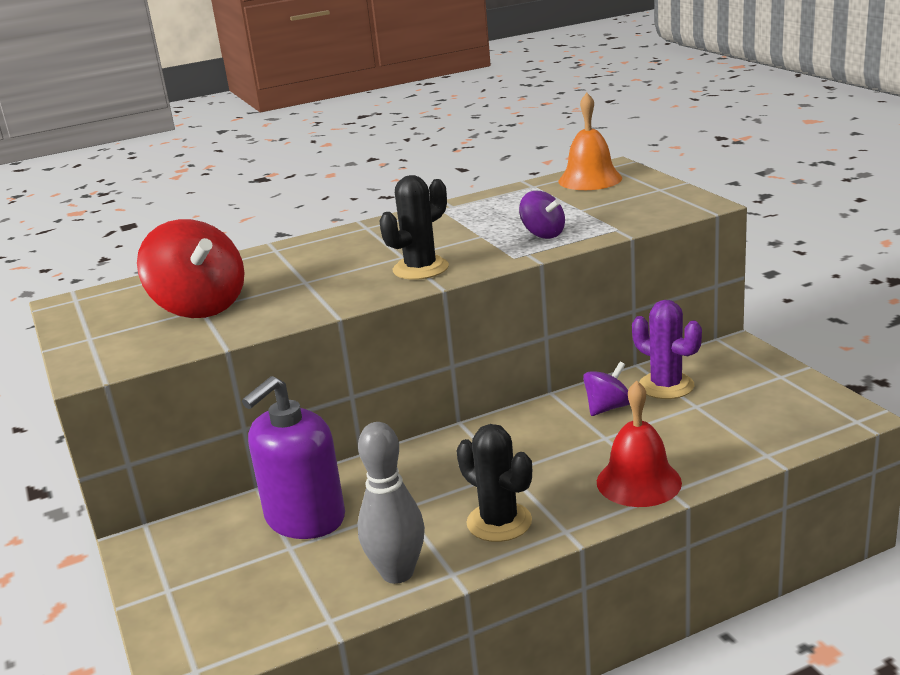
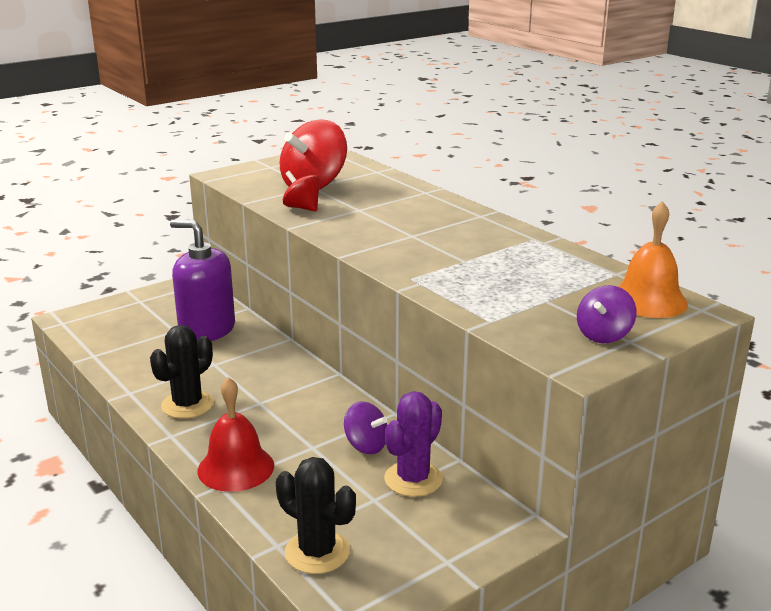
camera: 75 degrees right, 0 degrees up
(277, 311) = (302, 208): none -> red spinning top
(397, 573) = (135, 371): grey bowling pin -> none
(420, 269) = (383, 244): black cactus -> black cactus (317, 552)
(543, 234) = (470, 286): purple spinning top -> purple spinning top (603, 335)

